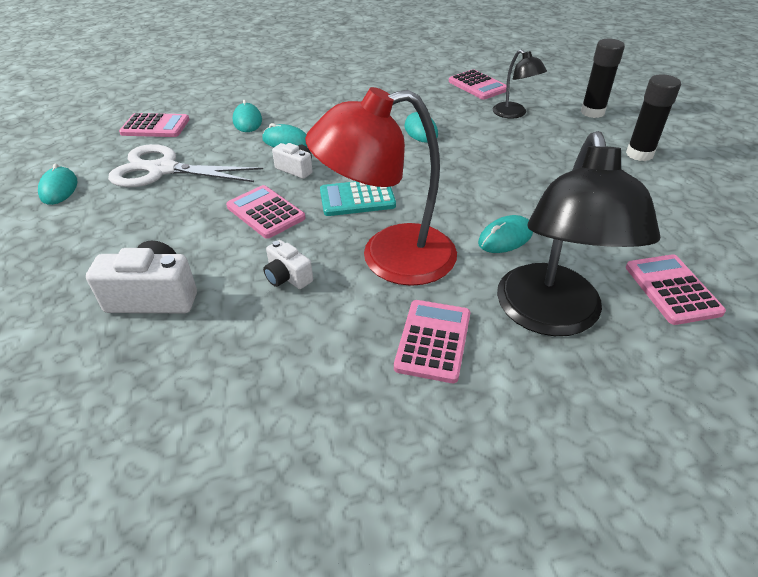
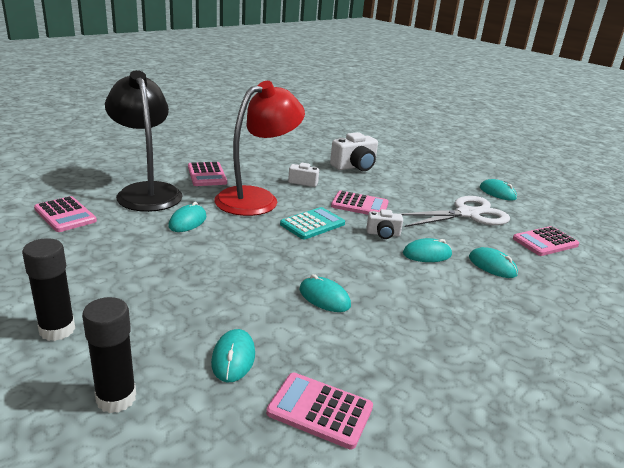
camera: 145 degrees right, 15 degrees down
(514, 114) = (233, 358): black lamp -> turquoise mouse

